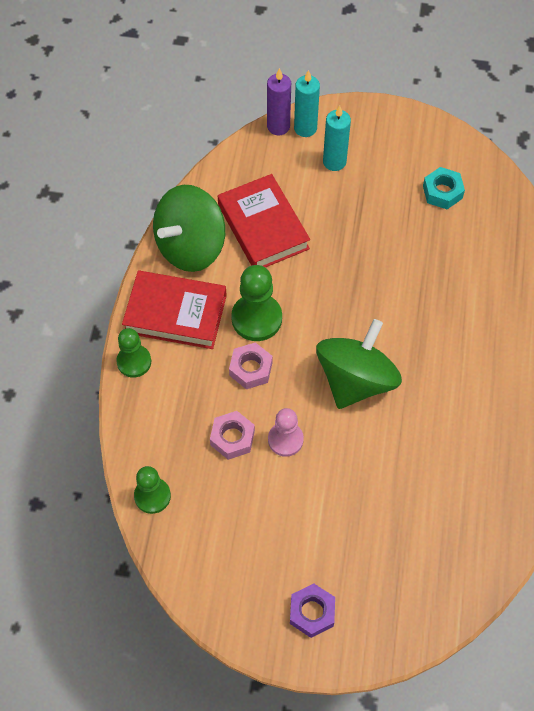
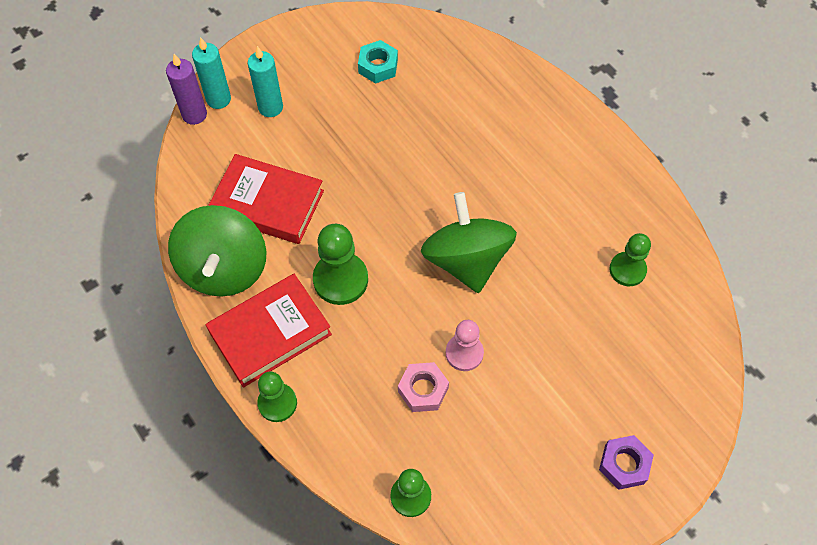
camera: 45 degrees left, 0 degrees up
(251, 369) = (379, 323): pink nut -> none
(466, 489) = (627, 270): none -> green pawn

